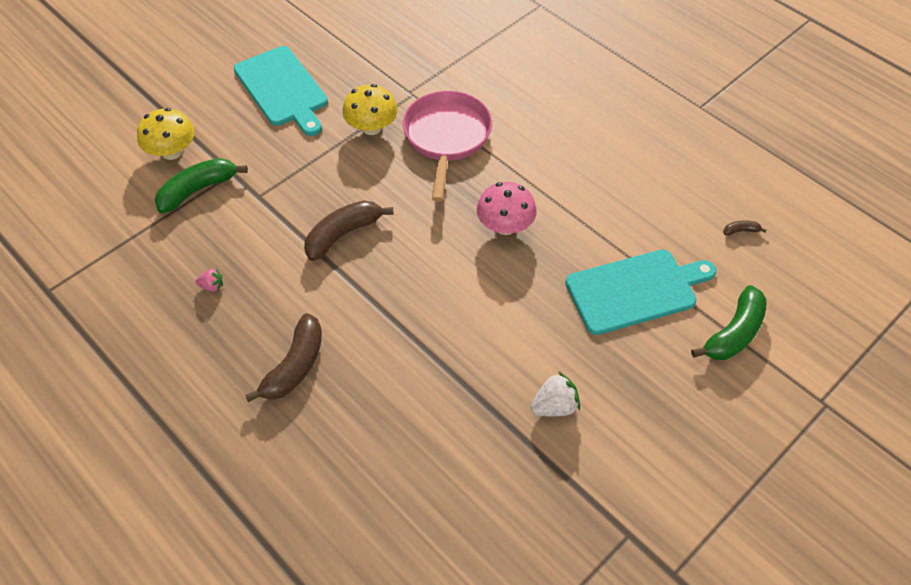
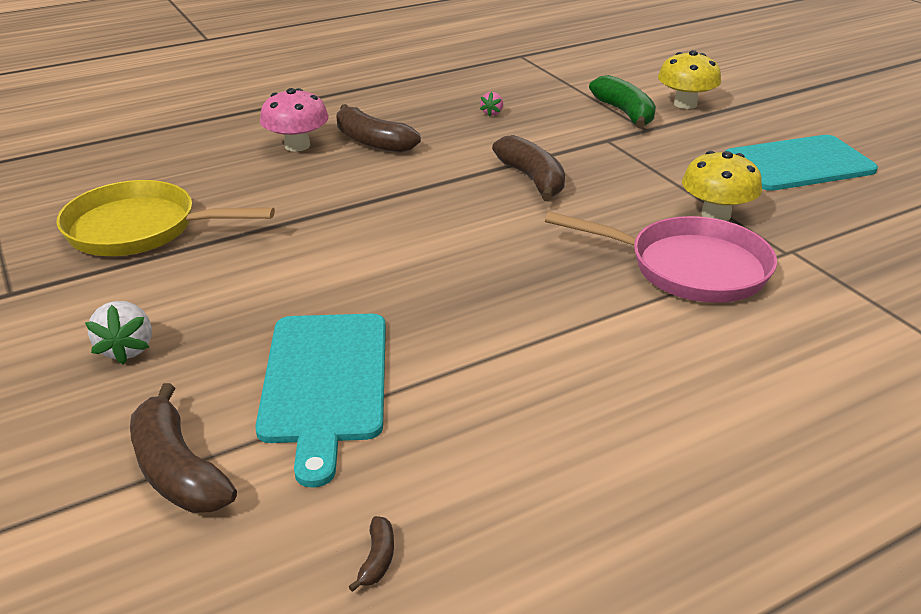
camera: 105 degrees right, 20 degrees down
(505, 226) = (501, 289): pink mushroom -> pink mushroom (297, 145)
(507, 489) = (140, 229): none -> yellow pan
(554, 406) = (204, 275): white strawberry -> white strawberry (127, 349)
(734, 333) = (178, 469): green banana -> brown banana

